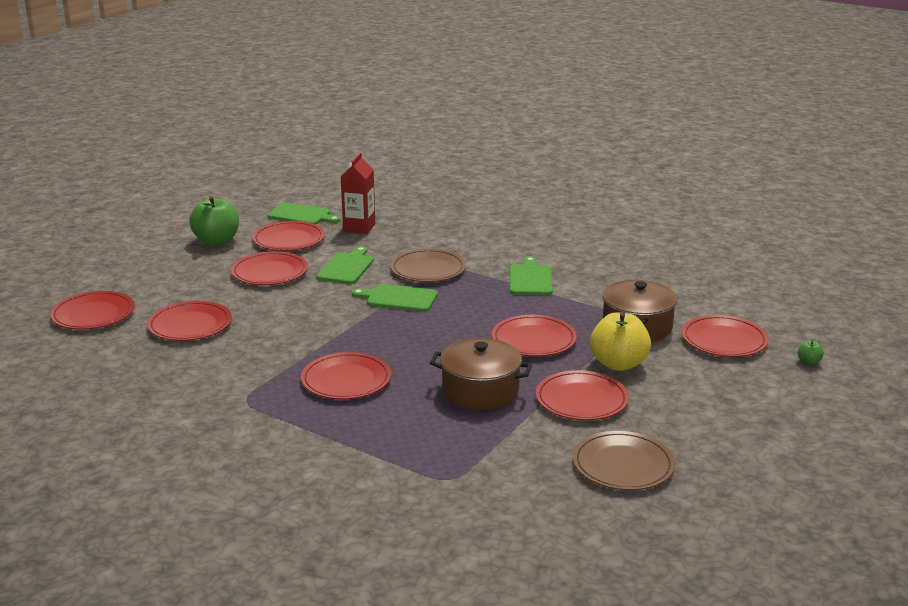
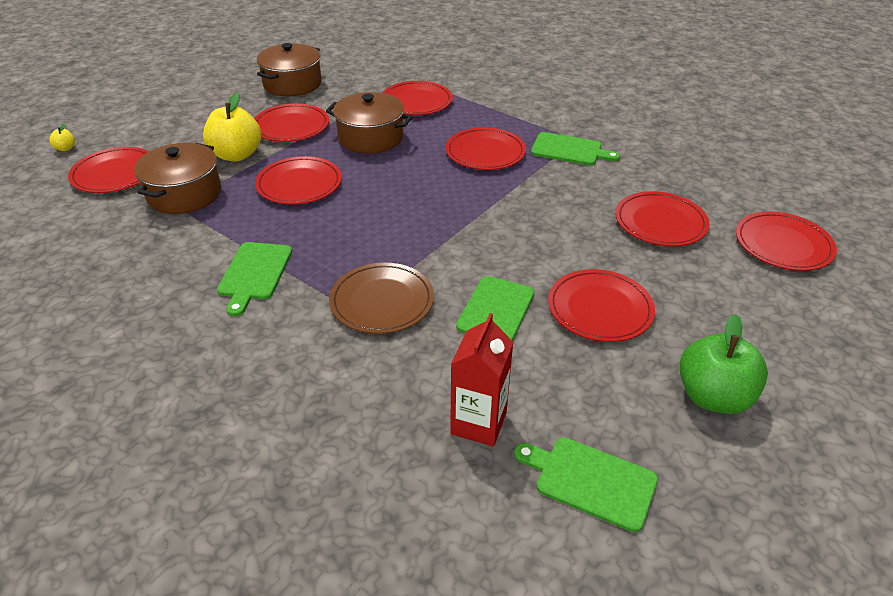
camera: 175 degrees left, 15 degrees up
(289, 240) = (594, 392): red plate -> red plate (416, 102)
(398, 298) = (428, 249): green cutting board -> green cutting board (569, 150)
(623, 465) = (292, 84): brown plate -> brown pot
(809, 361) = (65, 148): green apple -> yellow apple

